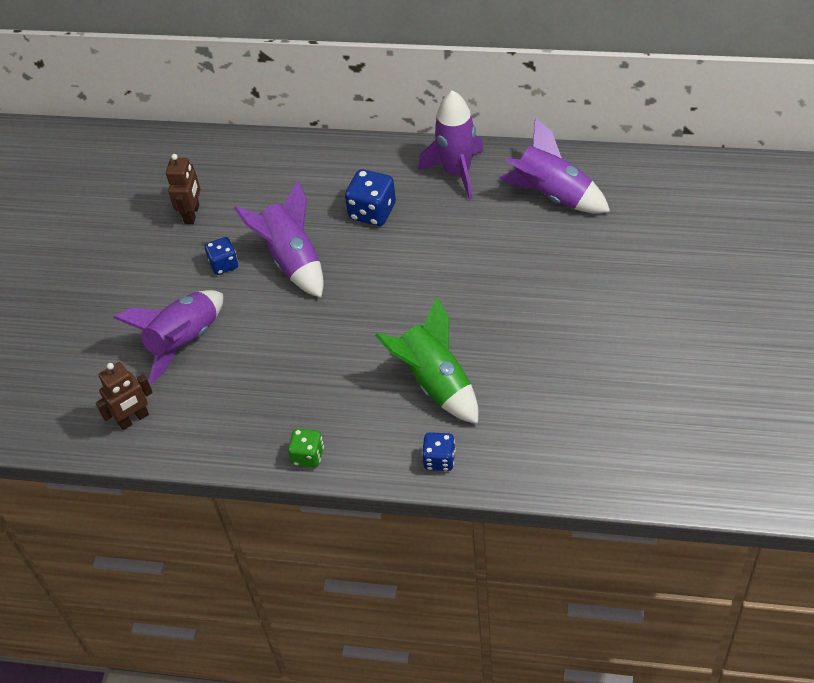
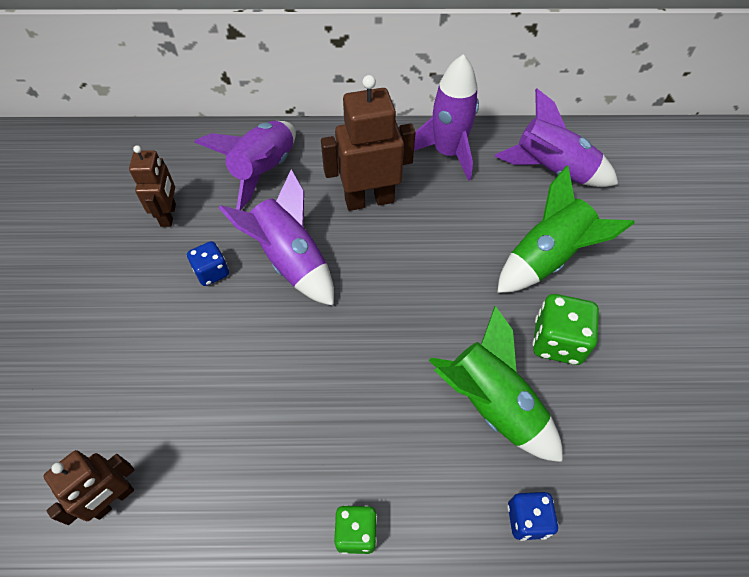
camera: 15 degrees left, 5 degrees up
(184, 341) = (173, 376): purple rocket -> purple rocket (264, 171)
(372, 212) = (369, 200): blue dice -> brown robot
(506, 341) = (557, 342): none -> green dice
(520, 274) = (547, 259): none -> green rocket

